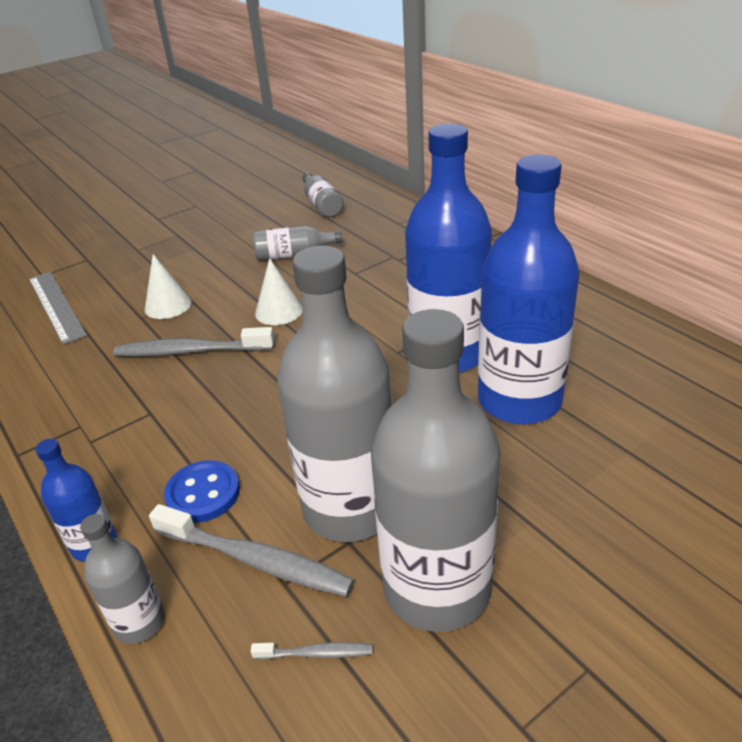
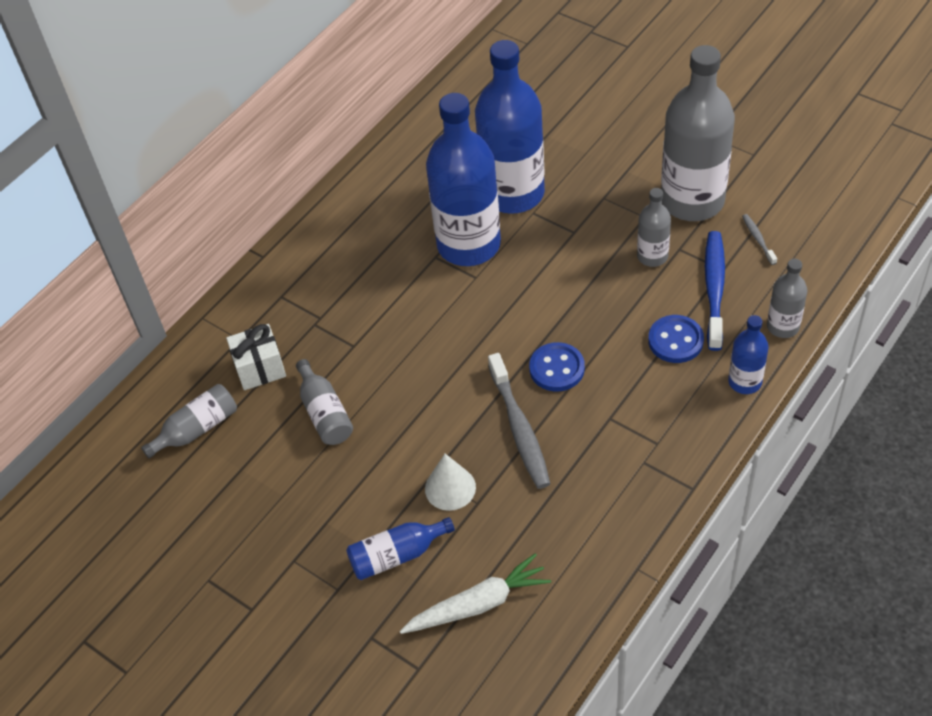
camera: 105 degrees left, 15 degrees up
(56, 306) = (478, 604): grey ruler -> white carrot
(136, 275) = (396, 555): none -> blue bottle
(239, 387) = (557, 368): none -> blue button
(255, 560) = (714, 289): grey toothbrush -> blue toothbrush
(279, 311) = (436, 384): white cone -> none
(350, 508) = (652, 256): grey bottle -> grey bottle, size x0.47
(361, 230) = (260, 368): none -> white gift

